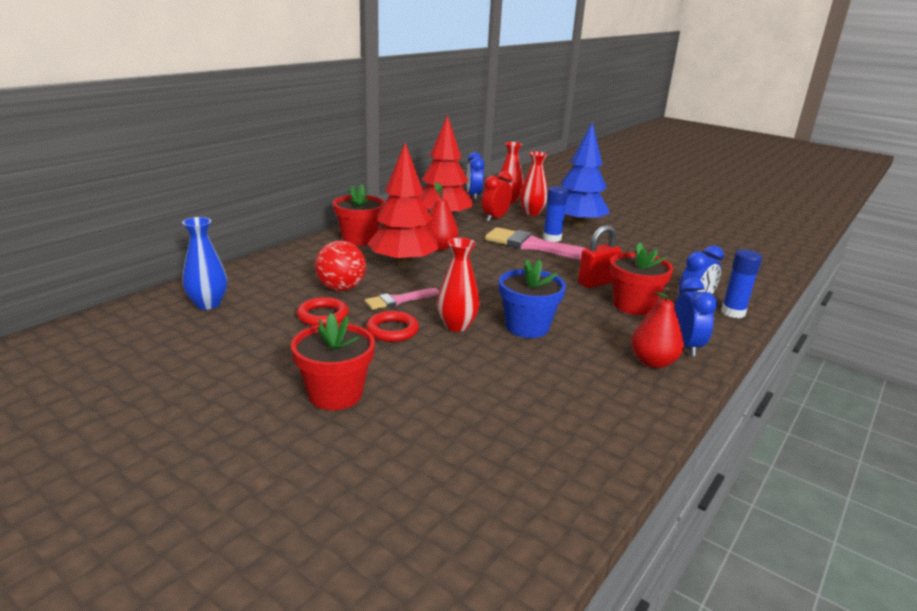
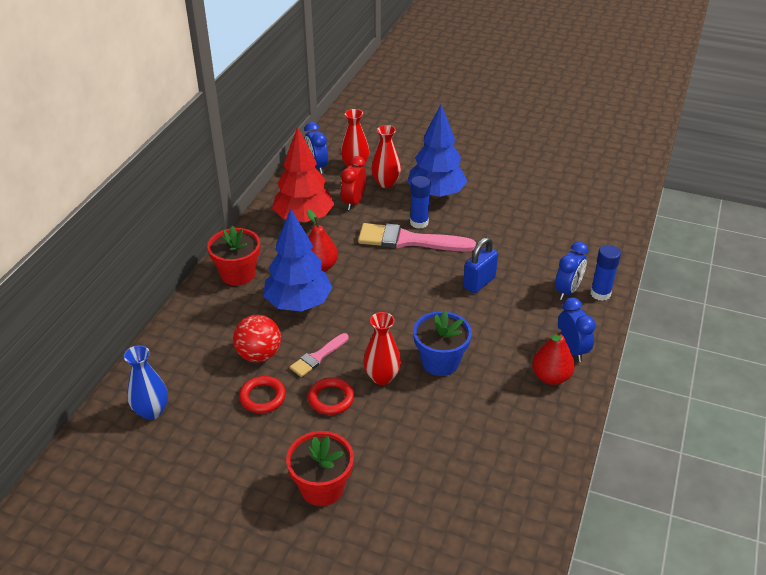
camera: 15 degrees left, 15 degrees up
(403, 265) = (298, 303): red tree -> blue tree
(596, 283) = (479, 283): red padlock -> blue padlock
(633, 306) = (518, 307): red flower pot -> none

